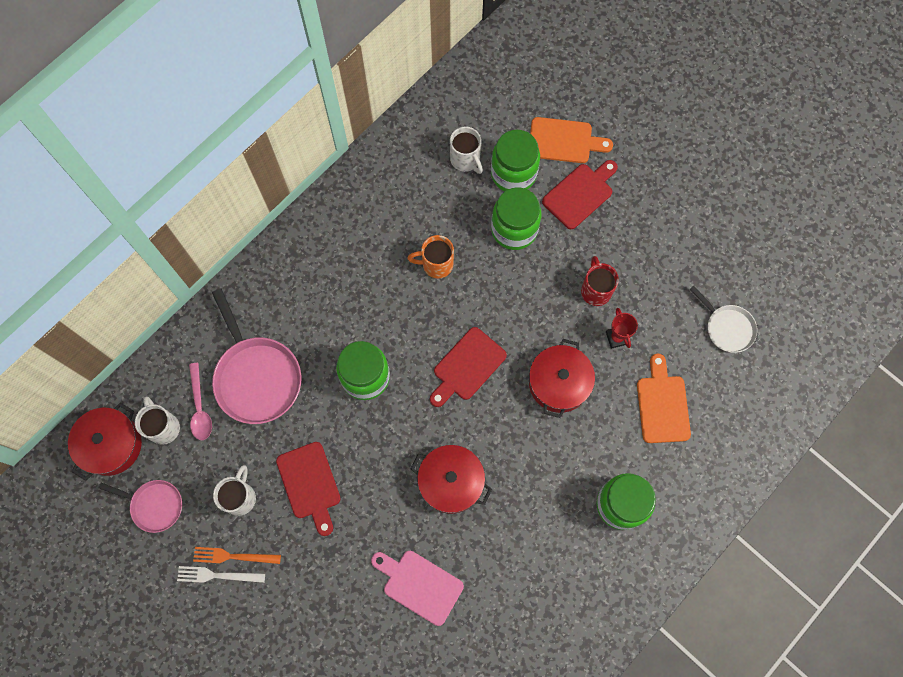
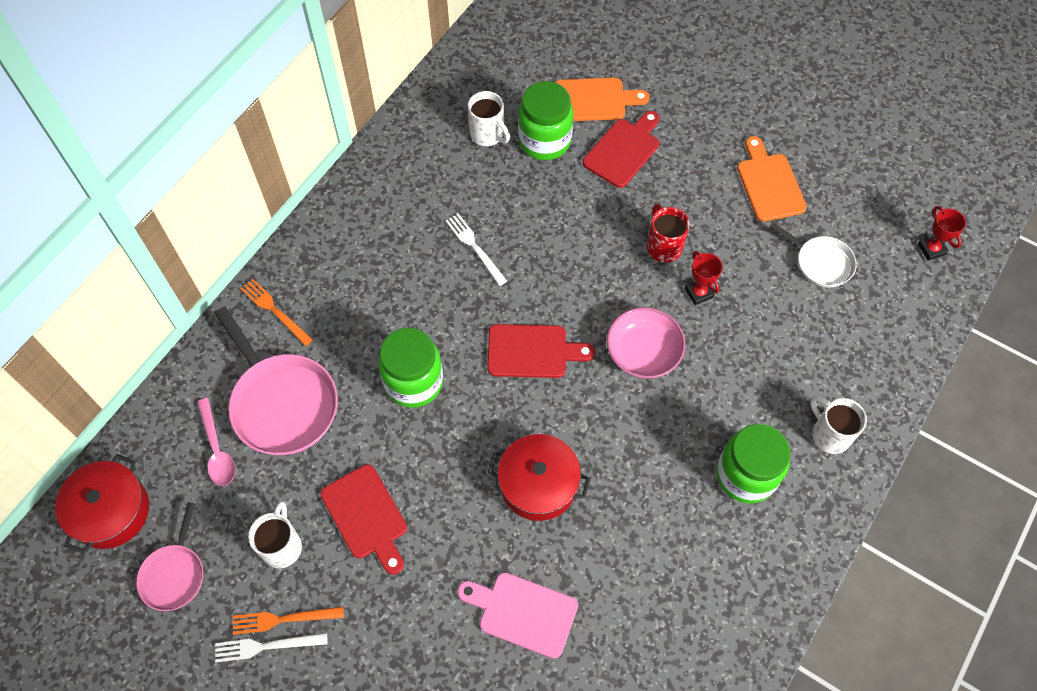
camera: 10 degrees left, 10 degrees down
(154, 505) = (174, 574): pink pan -> pink pan turned 90 degrees clockwise
(163, 427) = (174, 479): white mug -> white mug (829, 434)
(262, 294) = (275, 310): none -> orange fork
(436, 264) = (475, 247): orange mug -> white fork
(467, 366) = (532, 351): red cutting board -> red cutting board turned 120 degrees counterclockwise
(514, 229) = (557, 197): green jar -> none
(559, 383) = (643, 352): red pot -> pink bowl
(662, 405) = (768, 357): orange cutting board -> orange cutting board (769, 184)
(826, 331) = (931, 249): none -> red trophy

